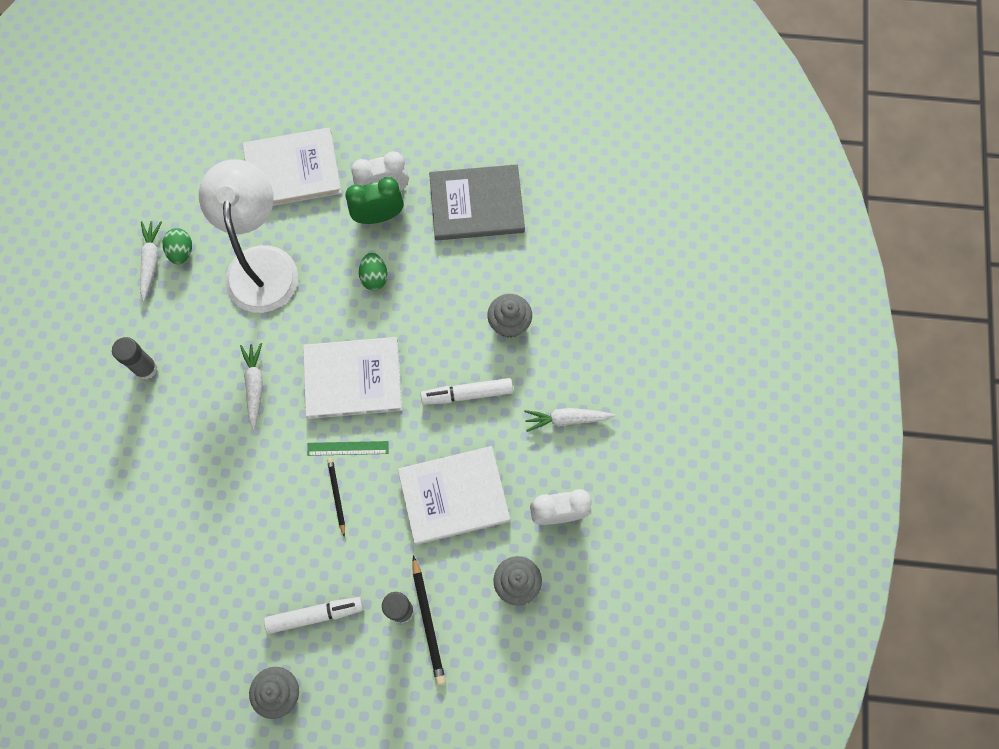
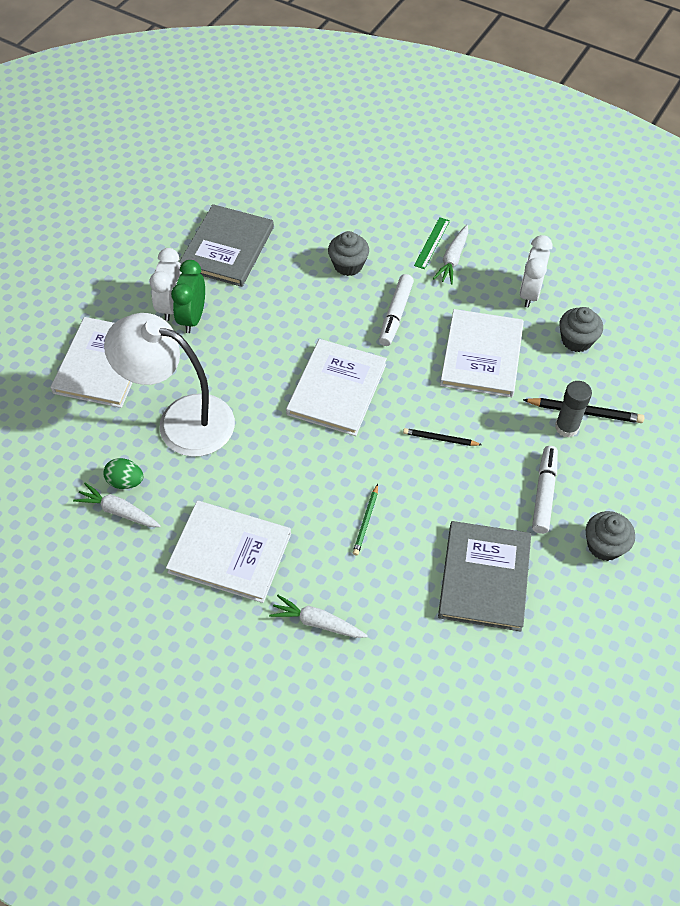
camera: 65 degrees left, 15 degrees down
(146, 368) = (230, 552): grey glue stick -> white book
(203, 593) = (484, 577): none -> grey book
(220, 466) = (366, 521): none -> green pencil
(255, 386) = (300, 466): white carrot -> white carrot (317, 622)
(348, 448) = (400, 415): green ruler -> green ruler (432, 243)
(374, 277) = (249, 341): green egg -> none

